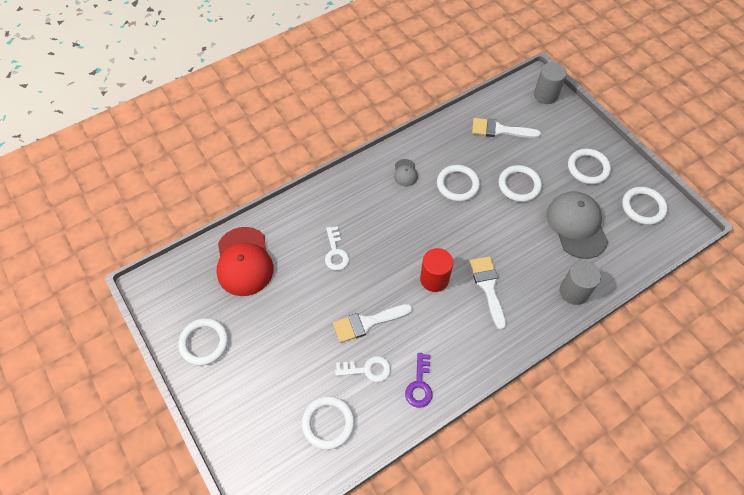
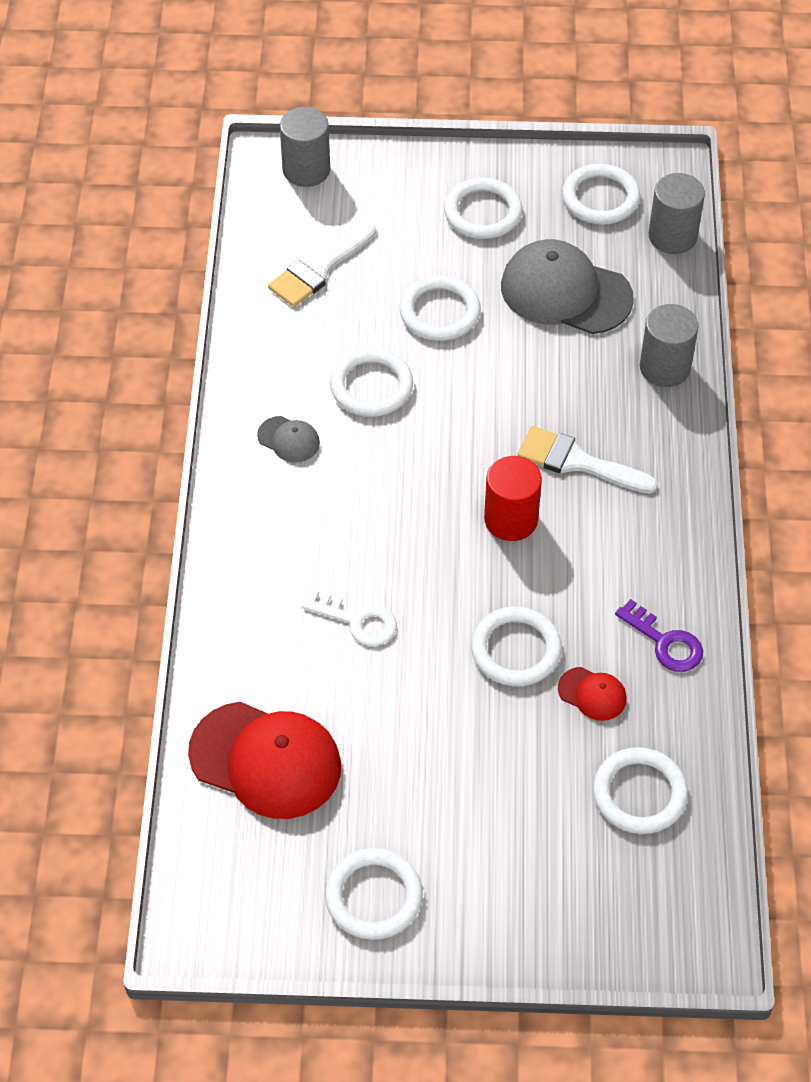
camera: 55 degrees left, 5 degrees down
(367, 323) = (515, 650): white brush -> white ring
(367, 369) = (592, 694): white key -> red cap
(652, 249) = (672, 236): none -> grey cylinder

